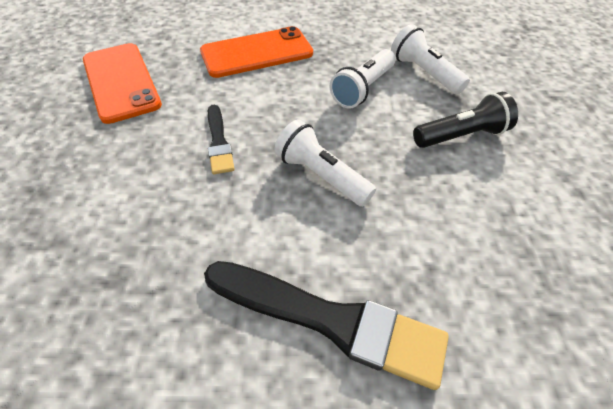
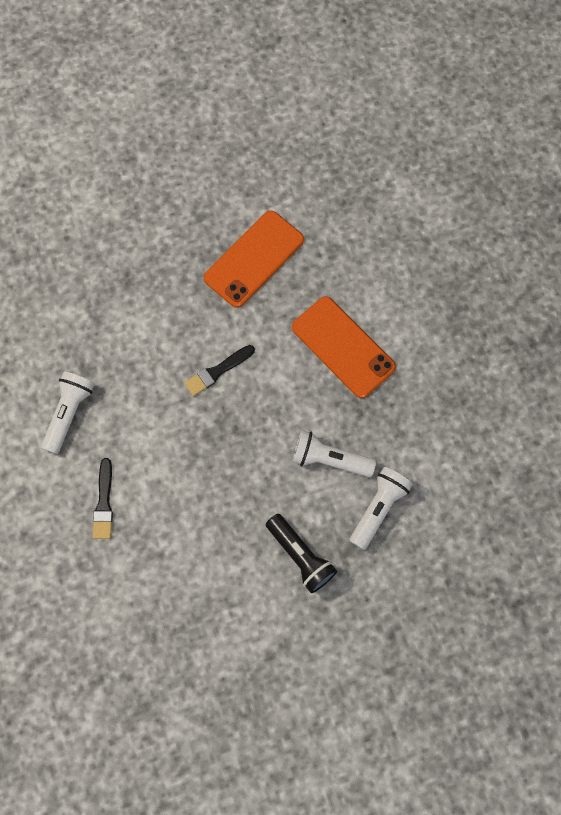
camera: 70 degrees right, 20 degrees up
(321, 175) = (213, 459): white flashlight -> white flashlight (69, 413)
(330, 320) = (104, 503): black brush -> black brush, size x0.53

